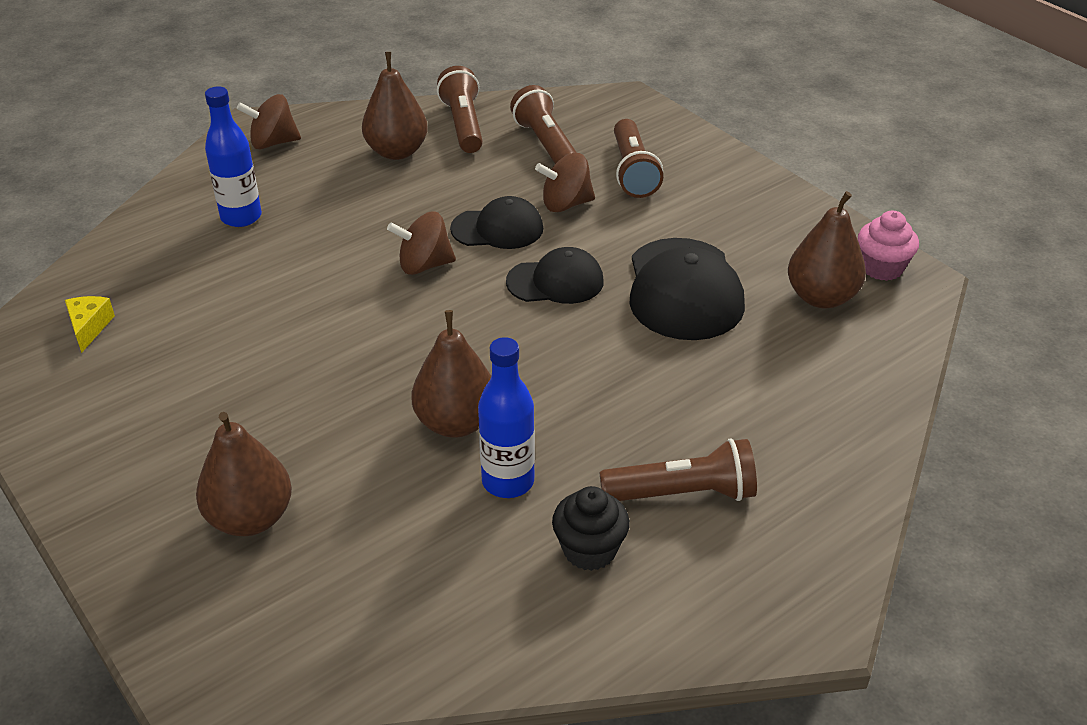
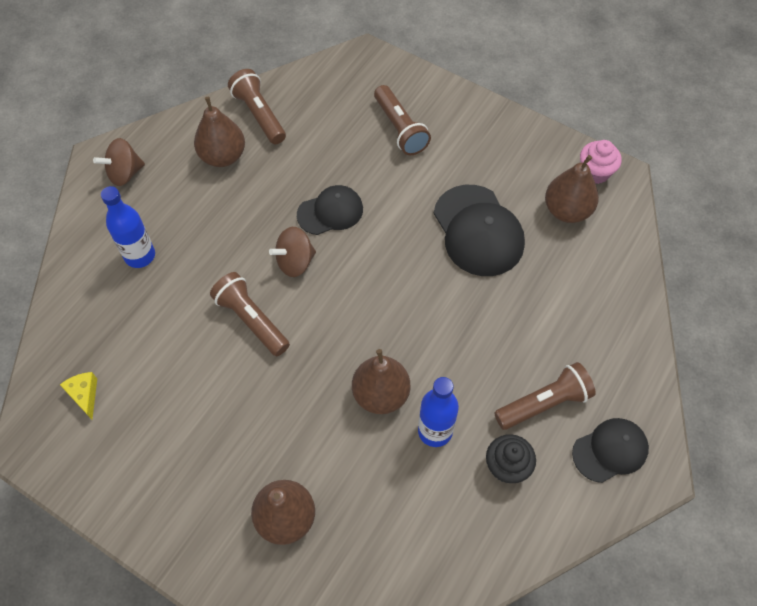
camera: 20 degrees left, 20 degrees up
(546, 145) = (328, 119): brown flashlight -> brown flashlight (251, 320)
(555, 282) = (391, 250): black cap -> black cap (610, 450)
(566, 204) = (367, 174): brown spinning top -> none

